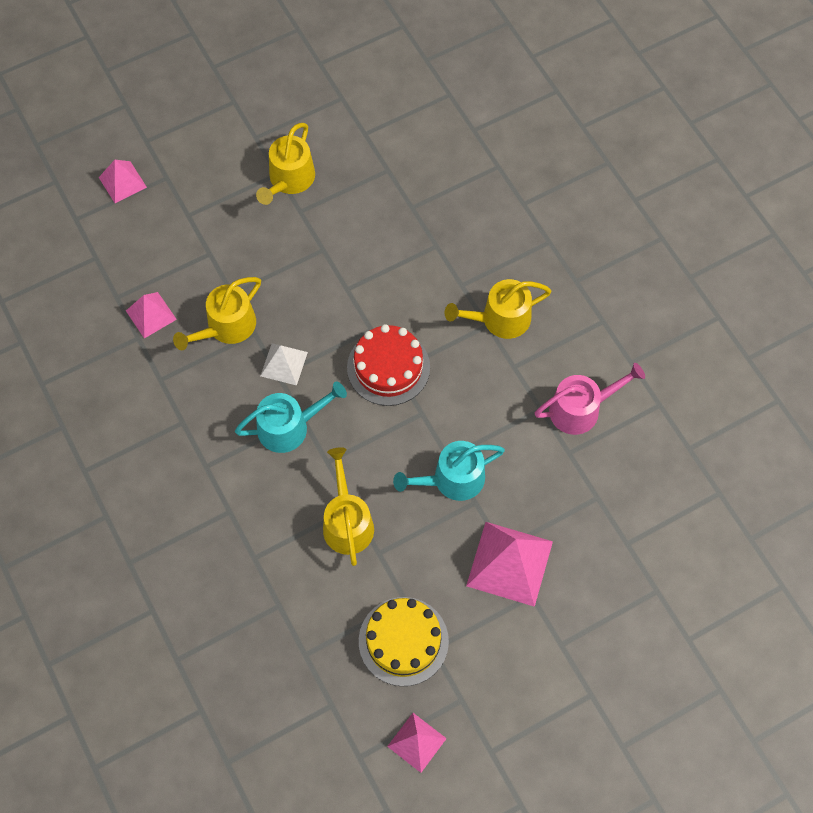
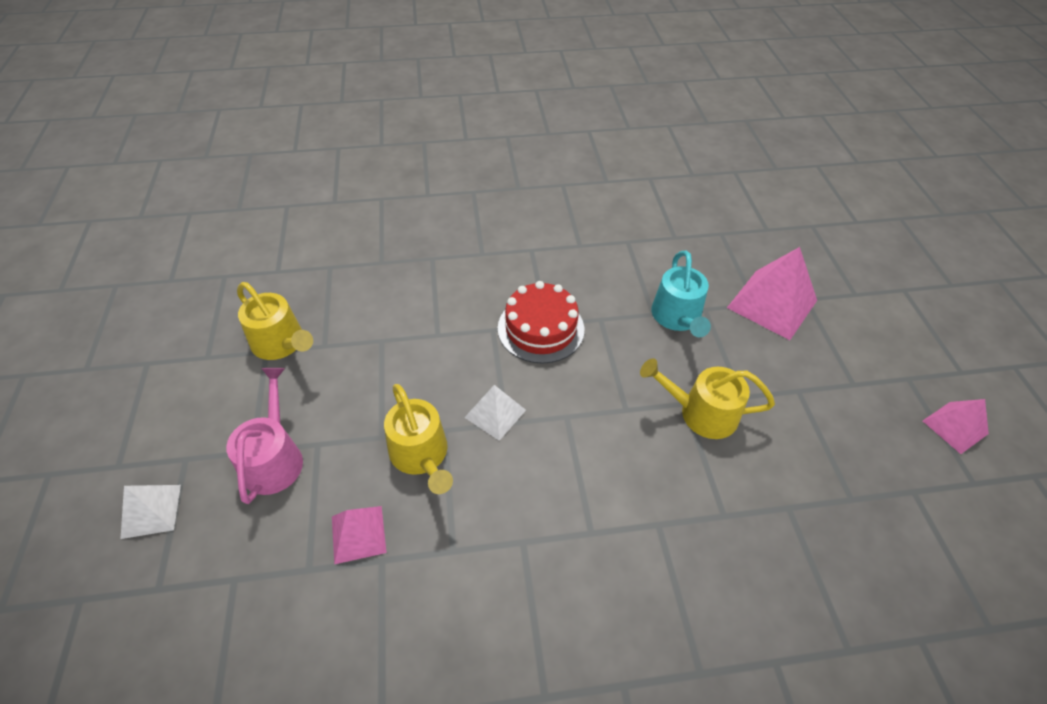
camera: 70 degrees left, 15 degrees down
(122, 182) = (151, 511): pink pyramid -> white pyramid
(289, 427) = (573, 431): turquoise watering can -> none
(403, 641) = (843, 405): yellow cake -> none
(500, 319) = (529, 240): yellow watering can -> none
(580, 409) = (637, 219): pink watering can -> pink watering can (274, 458)

